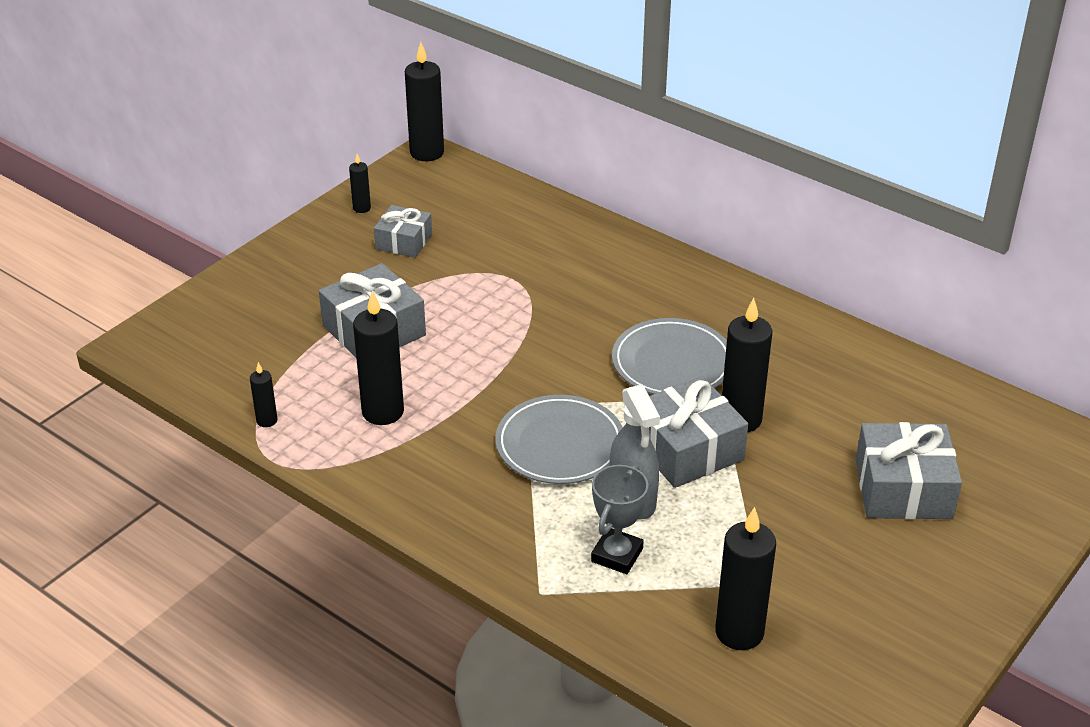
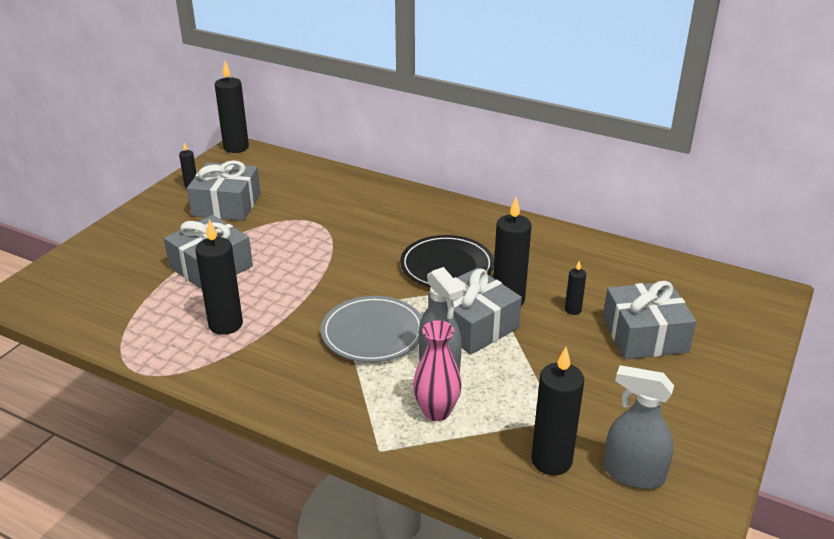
camera: 10 degrees left, 5 degrees down
(267, 420) = (129, 341): black candle -> black candle (573, 310)
(404, 241) = (226, 205): grey gift -> grey gift, size x1.63
(617, 555) = (436, 411): grey trophy -> pink vase
(672, 363) = (447, 266): grey plate -> black plate
(832, 661) = (633, 474): none -> grey spray bottle

